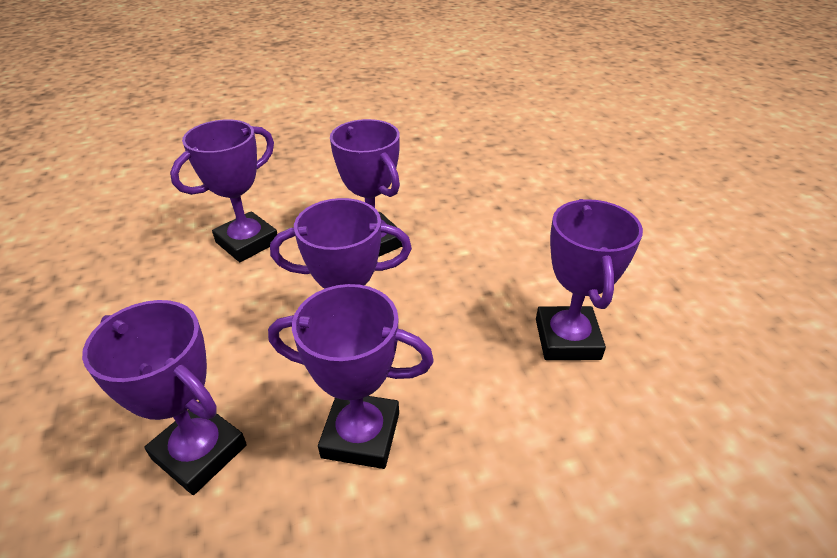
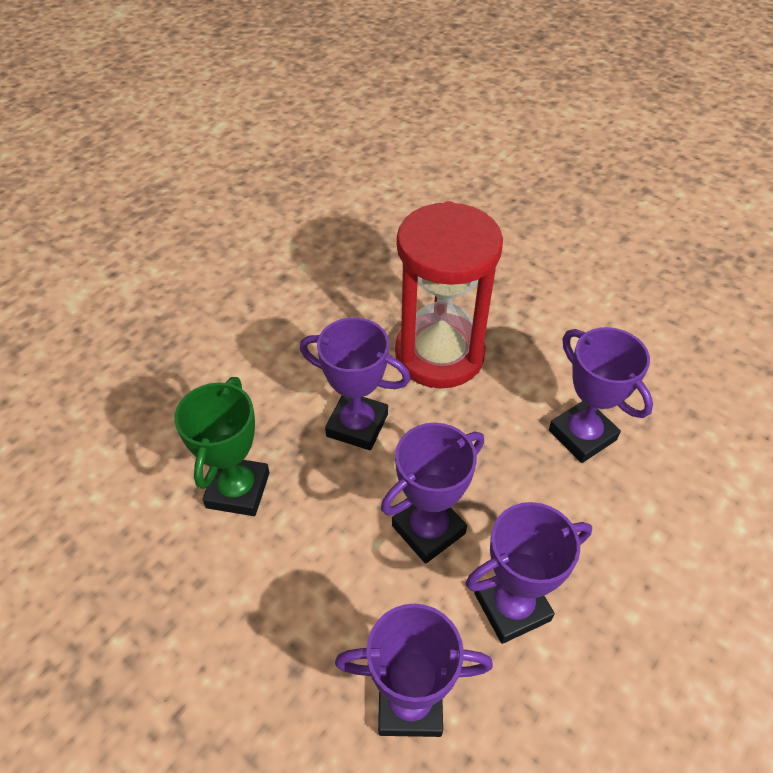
camera: 35 degrees left, 10 degrees up
(247, 242) = (238, 490): purple trophy -> green trophy
(488, 226) = (439, 354): none -> red hourglass

